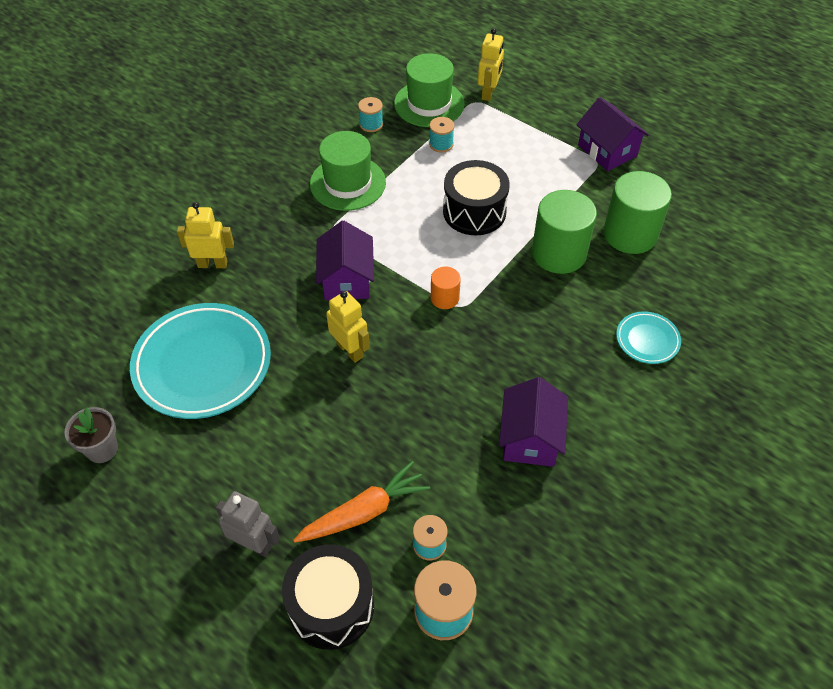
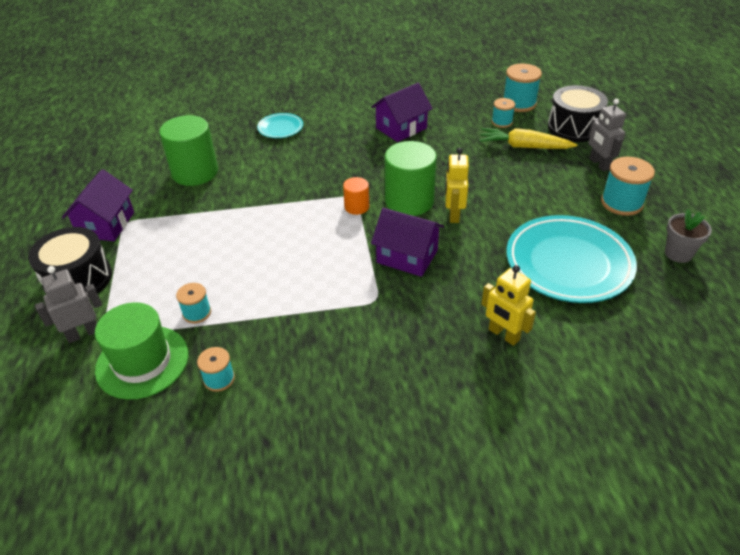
camera: 135 degrees left, 10 degrees down
(192, 488) = (621, 203): none -> turquoise spool
(347, 183) = (316, 331): green hat -> none
(347, 279) = (407, 256): purple house -> purple house turned 75 degrees clockwise
(364, 512) = (524, 147): orange carrot -> yellow carrot
(474, 212) = (258, 244): black drum -> black drum (78, 279)
(488, 93) = (83, 333): yellow robot -> grey robot
(559, 253) = (251, 188): green cylinder -> green cylinder (409, 201)

